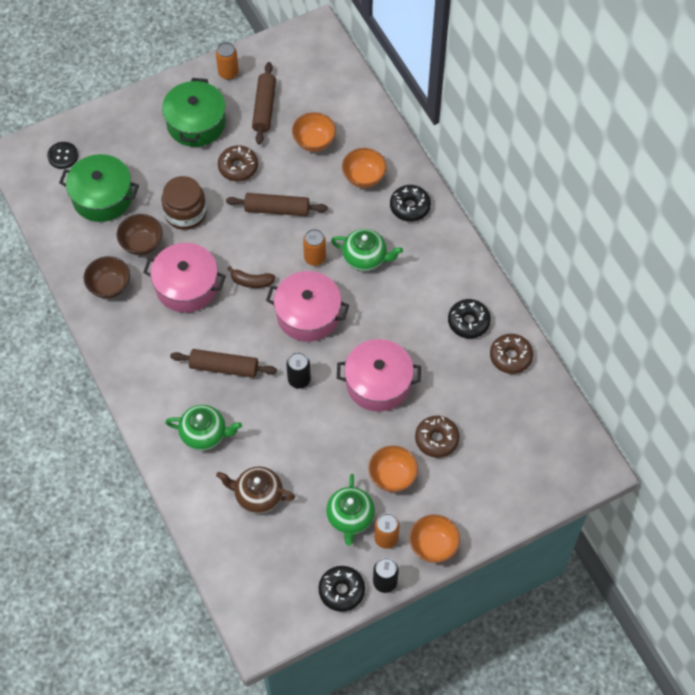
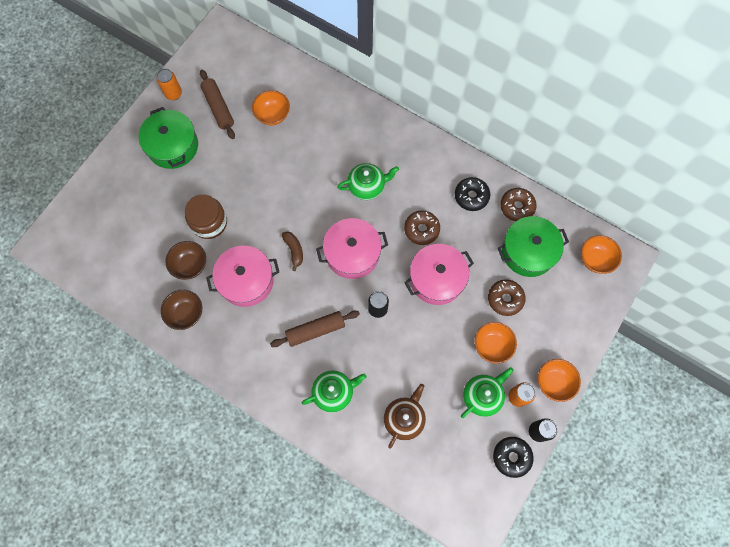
camera: 30 degrees left, 10 degrees up
(63, 156) = (82, 226): black button -> none
(102, 197) = (135, 244): green pot -> green pot (528, 252)
(238, 167) = (227, 165): brown donut -> brown donut (421, 229)
(251, 281) = (294, 250): brown banana -> brown banana turned 90 degrees counterclockwise
(257, 495) = (404, 418): brown teapot -> brown teapot turned 135 degrees clockwise
(277, 209) = (278, 183): brown rolling pin -> none
(315, 258) = (330, 206): orange can -> none
(350, 518) = (482, 396): green teapot -> green teapot turned 105 degrees counterclockwise
(364, 177) = (327, 124): orange bowl -> orange bowl (595, 259)
(410, 207) = (374, 130): black donut -> none

